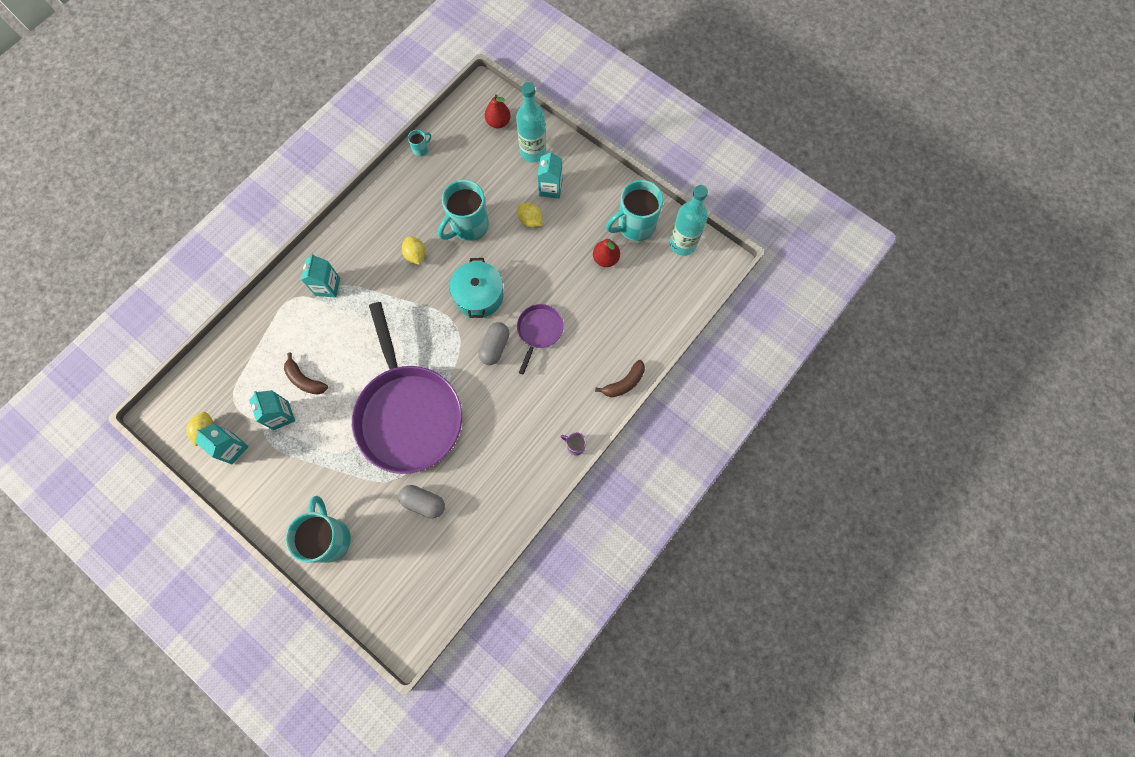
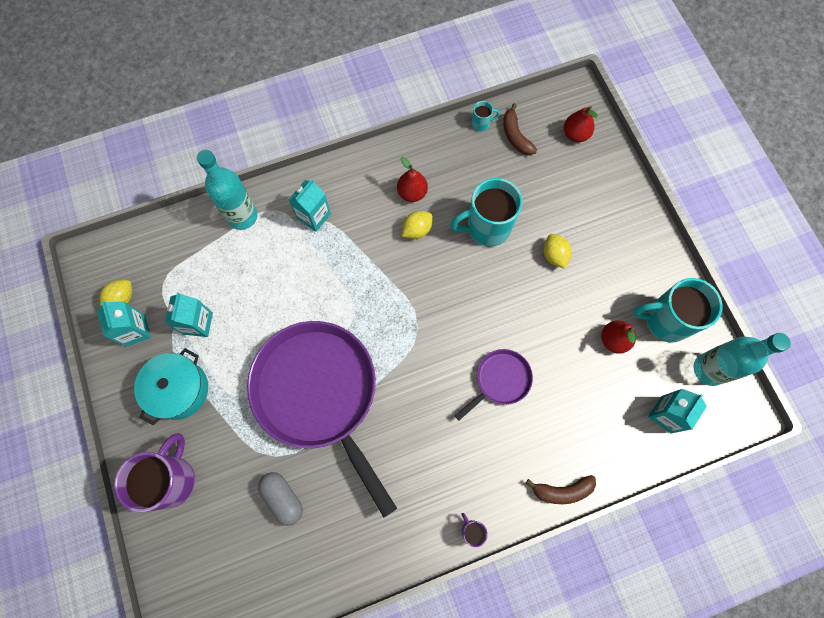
camera: 30 degrees right, 0 degrees up
(304, 380) = (240, 300): brown banana -> brown banana (515, 136)
(330, 538) = (172, 479): turquoise mug -> purple mug
(396, 229) = (412, 193): none -> red pear
(408, 414) = (319, 393): purple pan -> purple pan turned 135 degrees clockwise
(415, 255) = (417, 230): yellow lemon -> yellow lemon turned 45 degrees clockwise
(479, 295) = (458, 307): turquoise pot -> turquoise pot (179, 390)
(495, 347) = (445, 371): grey capsule -> none
(533, 152) = (595, 184): turquoise bottle -> turquoise bottle (242, 216)
(550, 188) = (594, 232): turquoise carton -> turquoise carton (666, 414)

